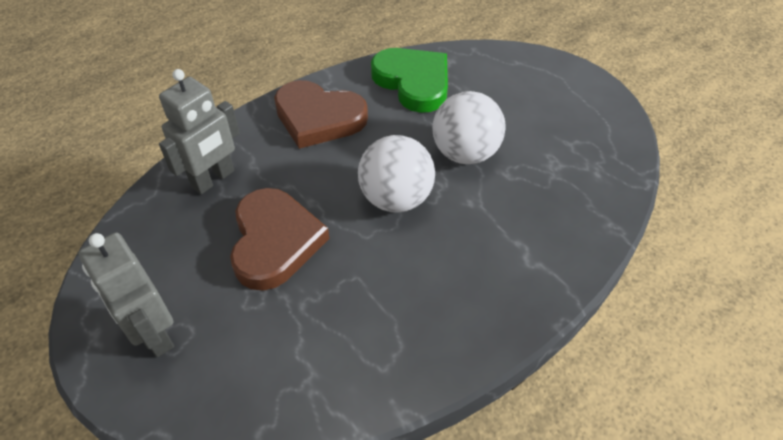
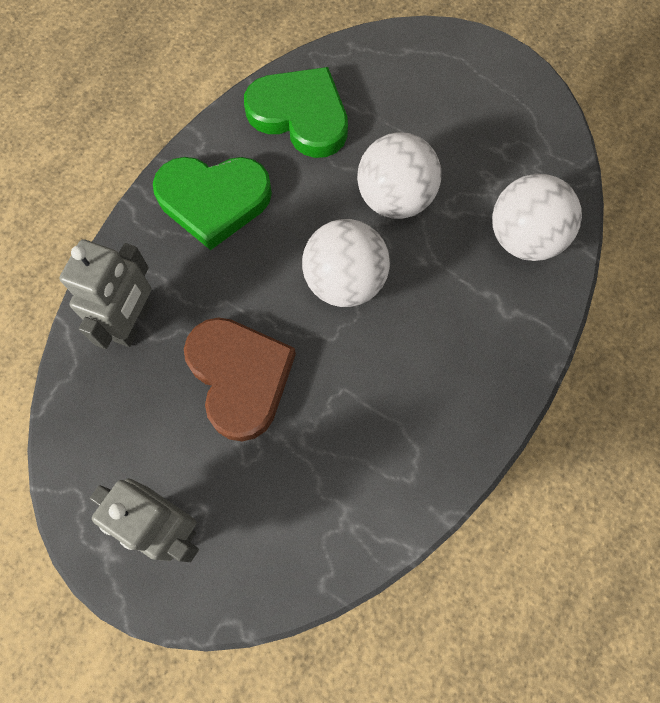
camera: 20 degrees left, 20 degrees up
(318, 118) = (213, 200): brown heart -> green heart
(568, 210) = (524, 238): none -> white ball

